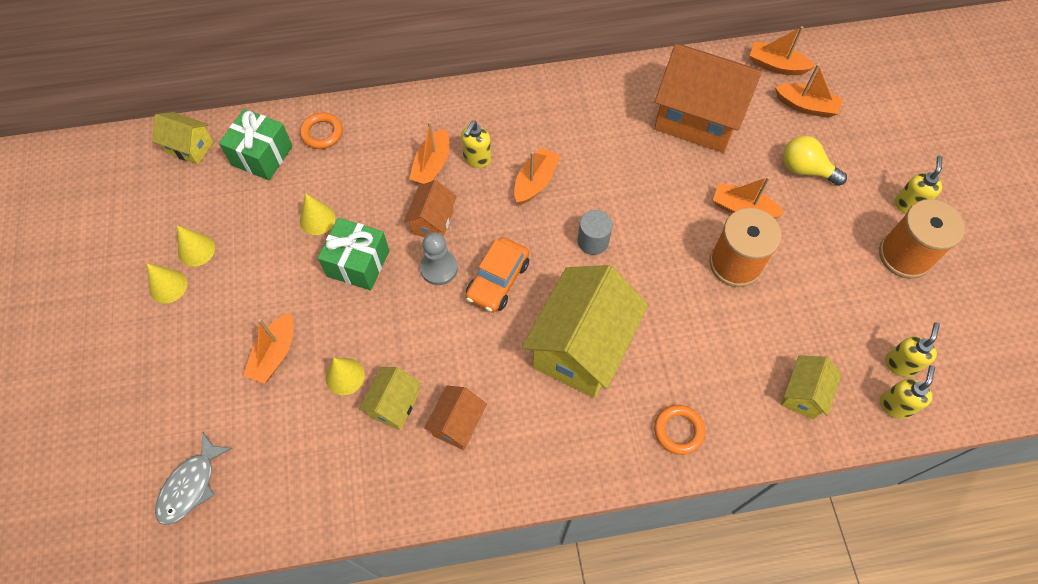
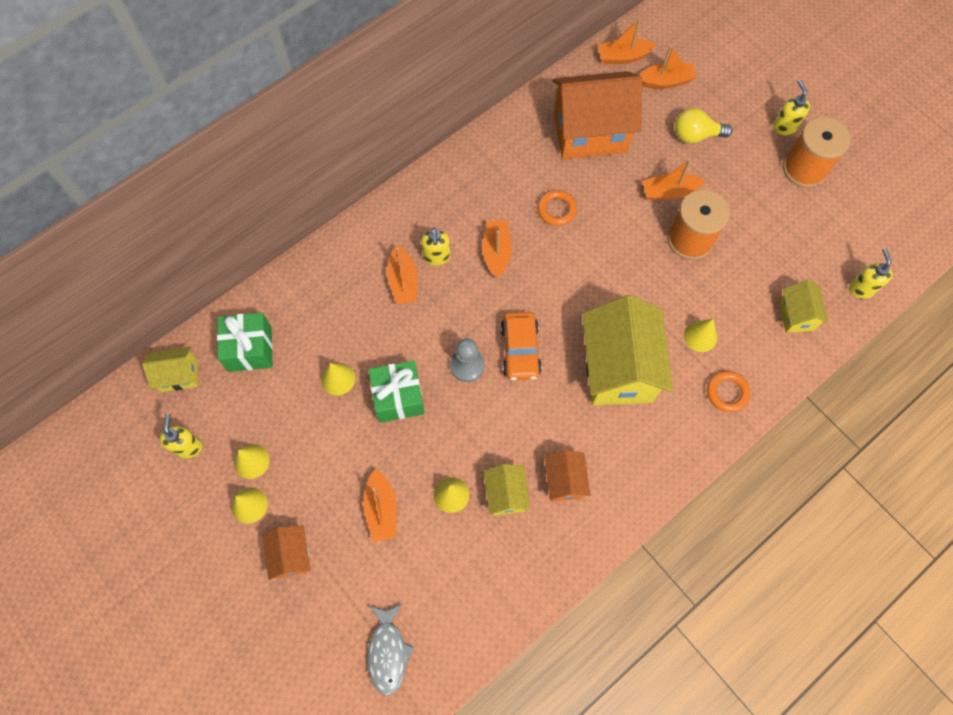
camera: 30 degrees left, 5 degrees up
(322, 133) = (289, 302): orange ring -> orange ring (556, 210)
(433, 222) = (436, 329): orange house -> orange house (292, 555)
(593, 241) = (573, 278): grey cylinder -> none
(686, 361) = (700, 336): none -> yellow cone
(900, 364) = (847, 255): yellow soap dispenser -> yellow soap dispenser (188, 446)

